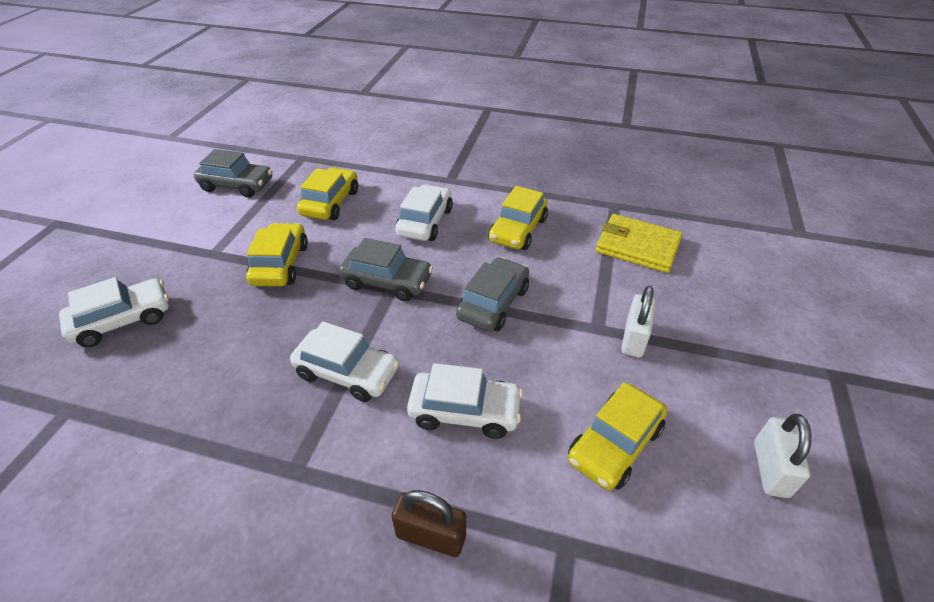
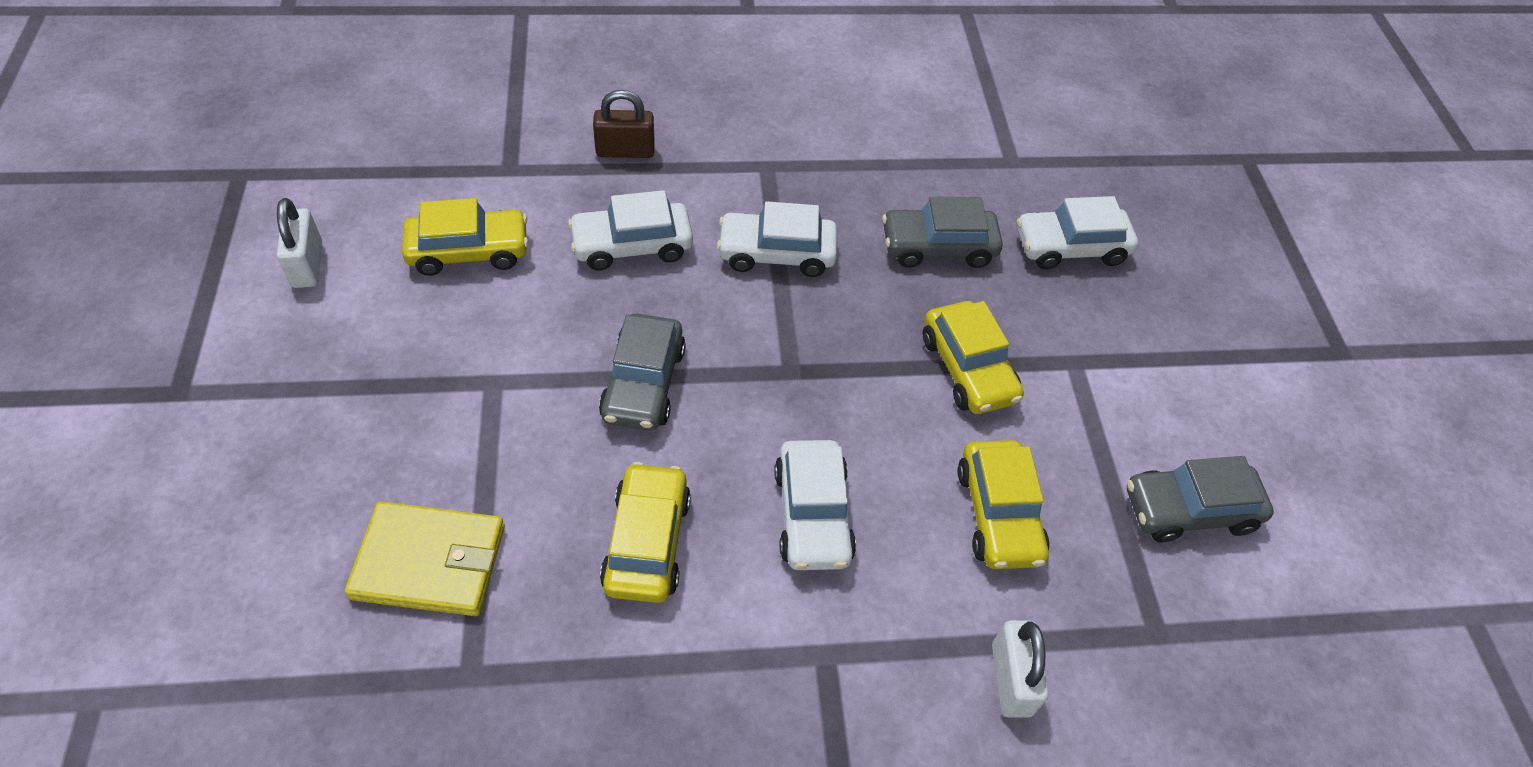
camera: 155 degrees right, 10 degrees up
(123, 320) = (1070, 247): white car -> white car turned 45 degrees clockwise
(387, 281) = (804, 380): grey car -> grey car (938, 247)
(614, 444) = (469, 251): yellow car -> yellow car turned 60 degrees clockwise
(634, 338) = (444, 378): white padlock -> white padlock (1011, 679)

